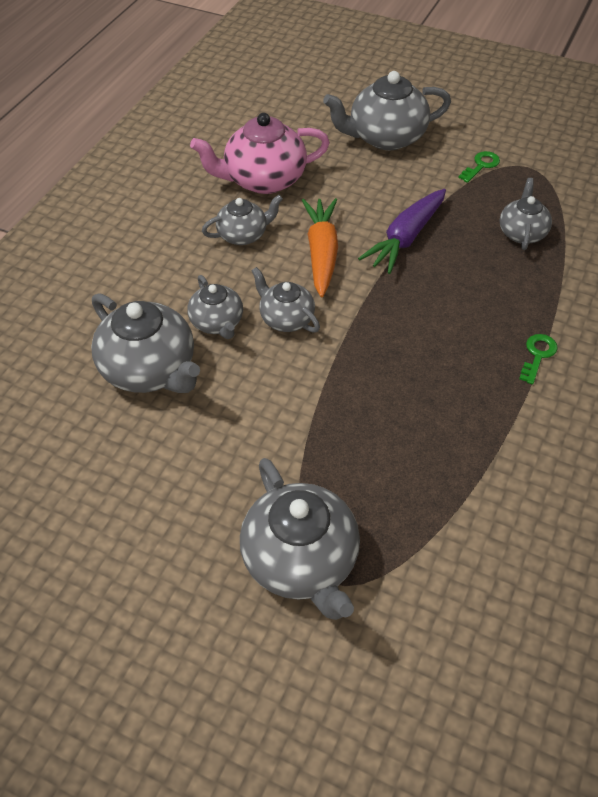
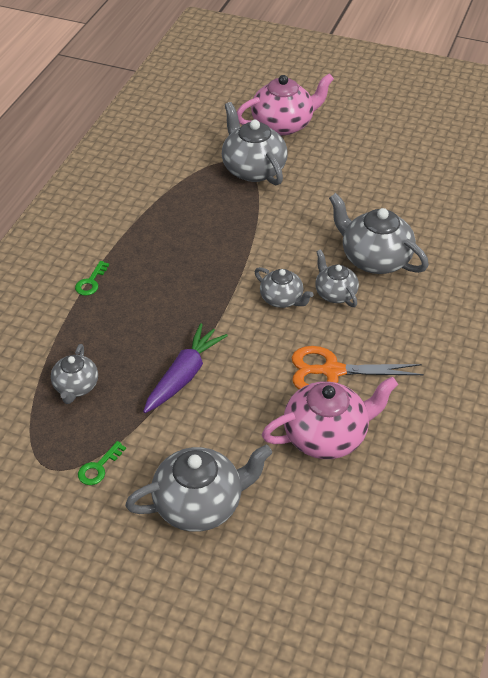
camera: 175 degrees right, 5 degrees down
(226, 691) = (283, 124): none -> pink teapot
(243, 235) = (332, 371): grey teapot -> orange scissors
(321, 253) = (259, 357): orange carrot -> none

